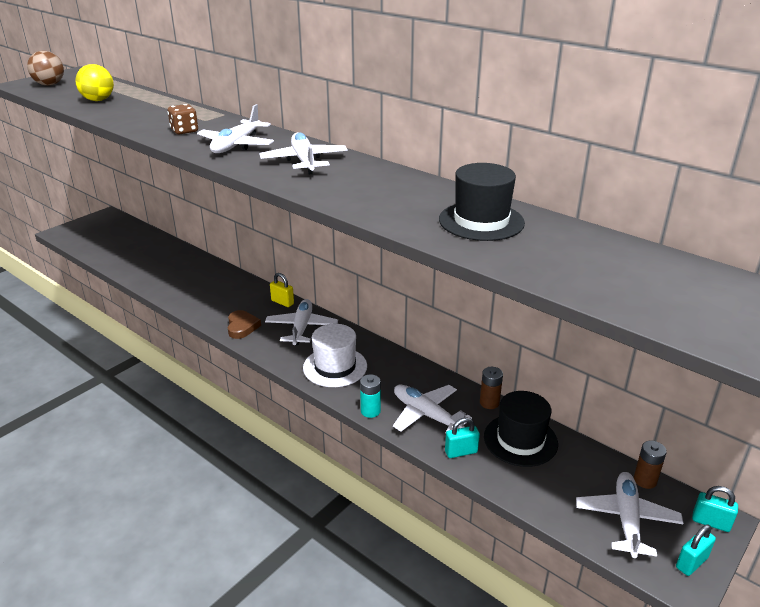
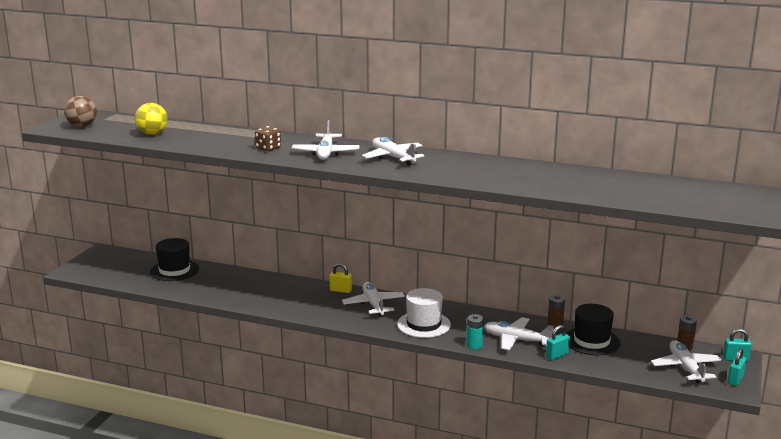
camera: 20 degrees left, 10 degrees down
(242, 327) = (323, 312): brown heart -> none
(481, 221) = (556, 177): black hat -> black hat (174, 270)

